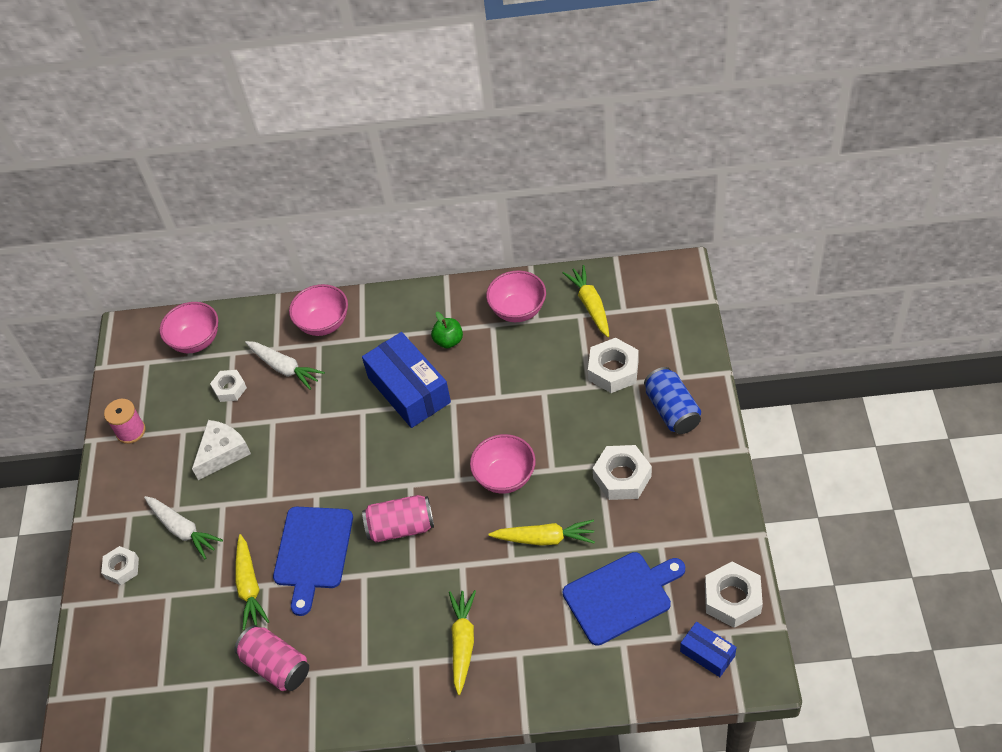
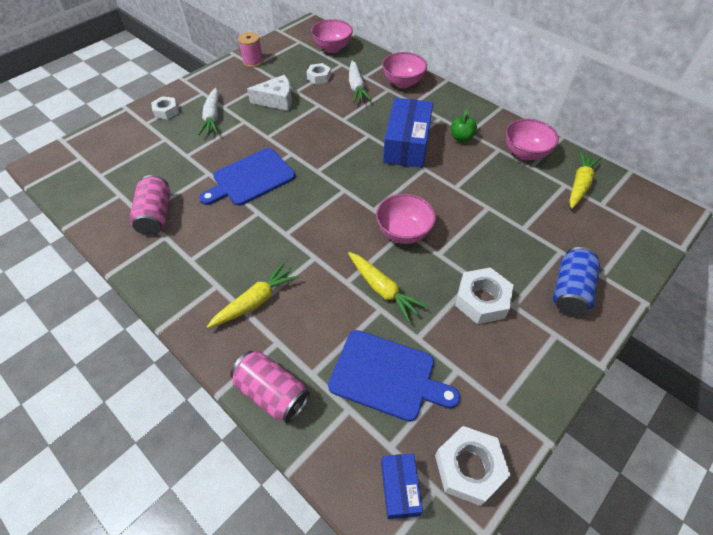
camera: 40 degrees right, 0 degrees up
(250, 587) = (201, 167): yellow carrot -> none
(401, 527) = (310, 206): pink can -> pink can (272, 393)
(613, 370) = (552, 232): white nut -> none

